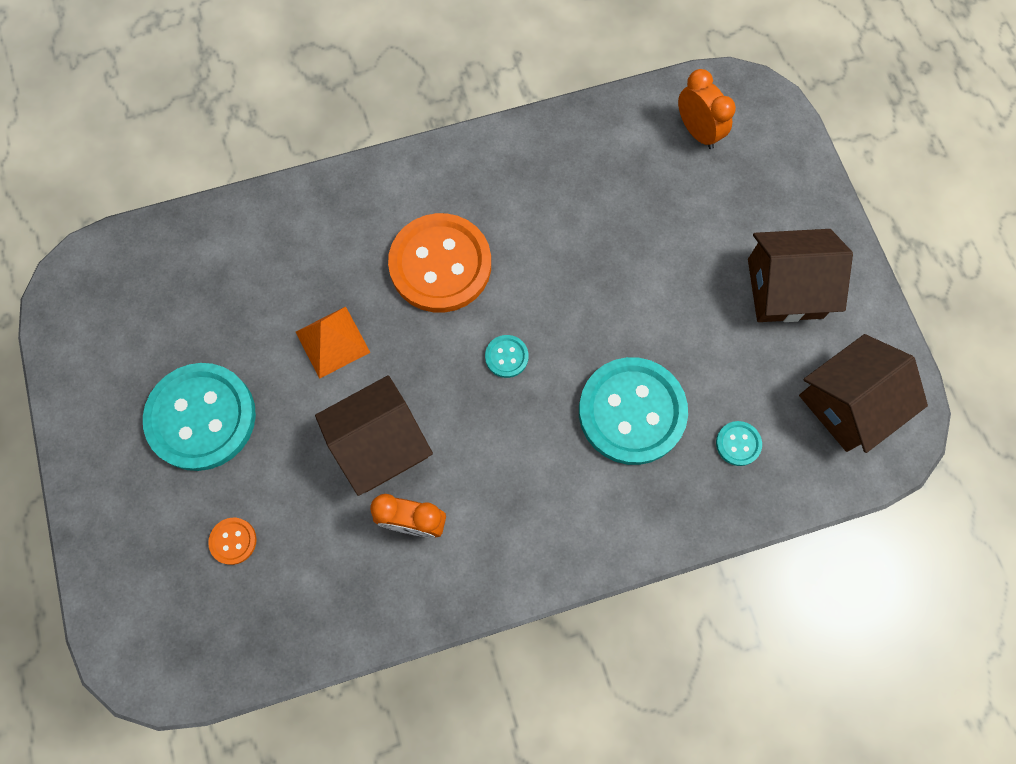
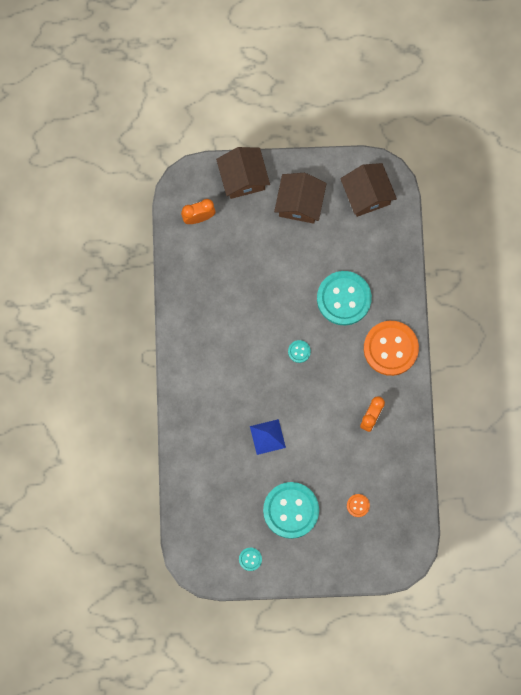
camera: 75 degrees left, 5 degrees up
(332, 342) = (267, 437): orange pyramid -> blue pyramid
(380, 444) = (328, 425): brown house -> brown house (243, 178)
(440, 265) = (239, 372): orange button -> orange button (390, 348)
(738, 444) = (373, 253): turquoise button -> turquoise button (250, 559)

